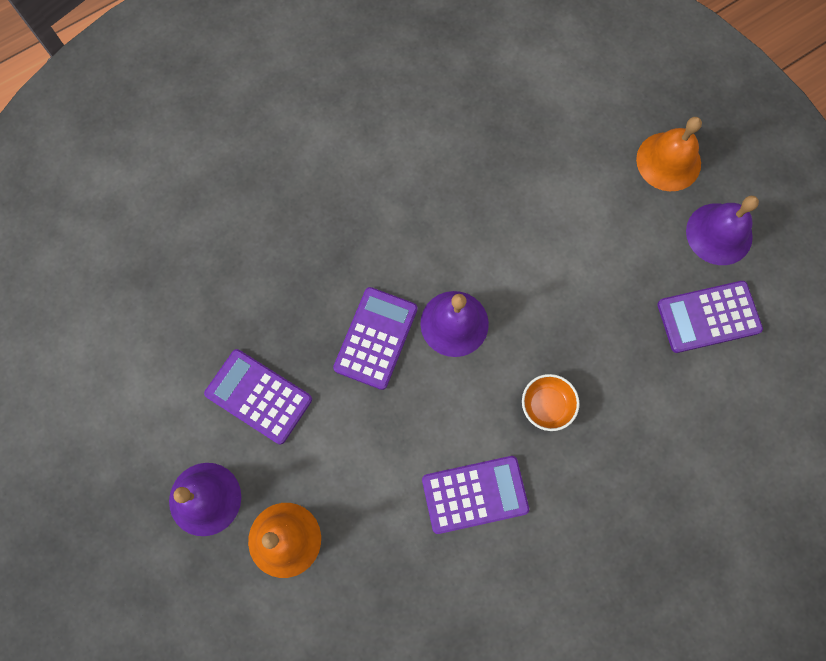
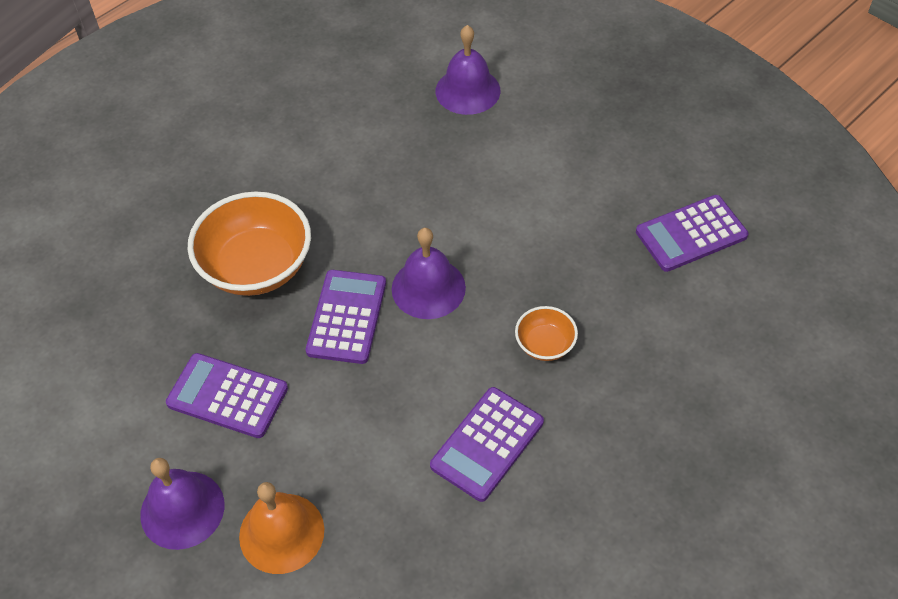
camera: 10 degrees left, 20 degrees down
(304, 267) = (257, 267): none -> orange bowl
(475, 494) = (487, 444): purple calculator -> purple calculator turned 150 degrees clockwise
(668, 161) = (612, 110): orange bell -> none
(719, 234) = (680, 161): purple bell -> purple bell (467, 90)

